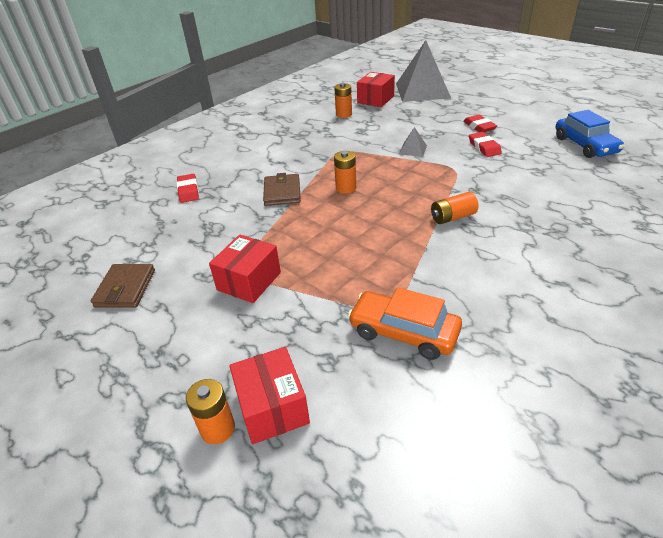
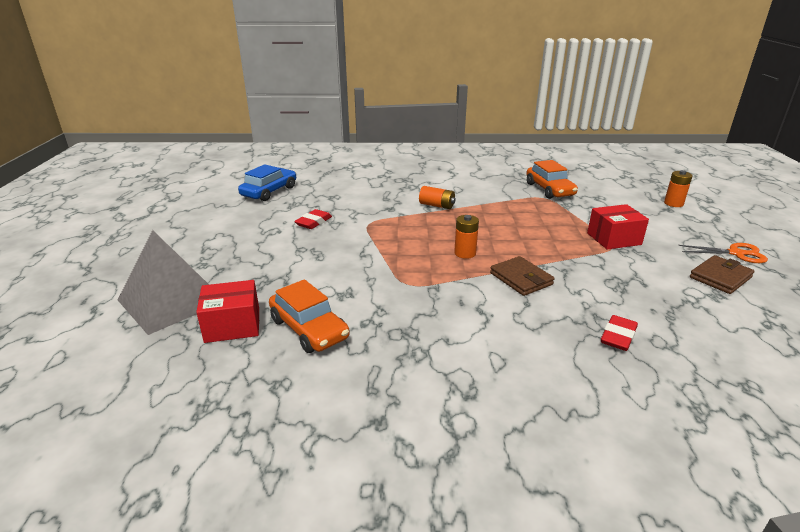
camera: 135 degrees left, 10 degrees down
(110, 342) = (735, 253): none -> orange scissors
(272, 407) = (641, 198): red box -> none
(282, 192) = (521, 279): brown wallet -> brown wallet turned 75 degrees counterclockwise
(344, 114) = (309, 329): orange battery -> orange car
(413, 150) = (356, 249): grey pyramid -> none
(479, 126) = (268, 235): red eraser -> none

